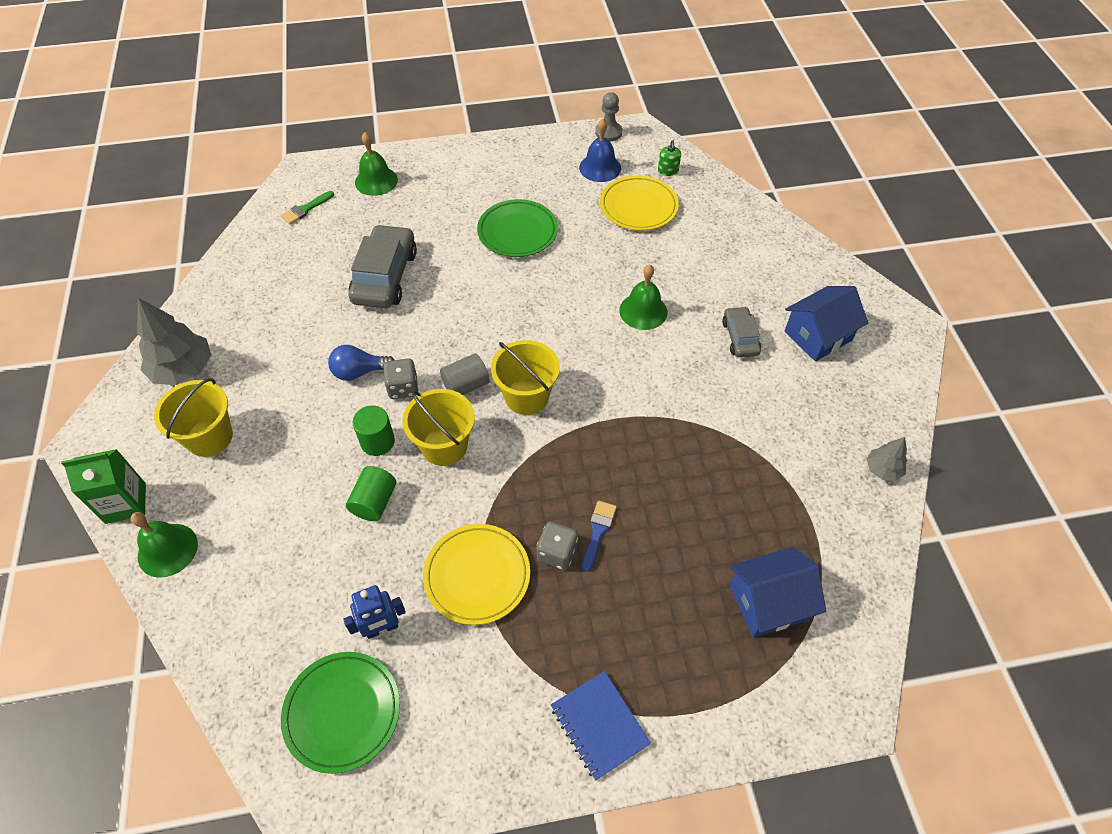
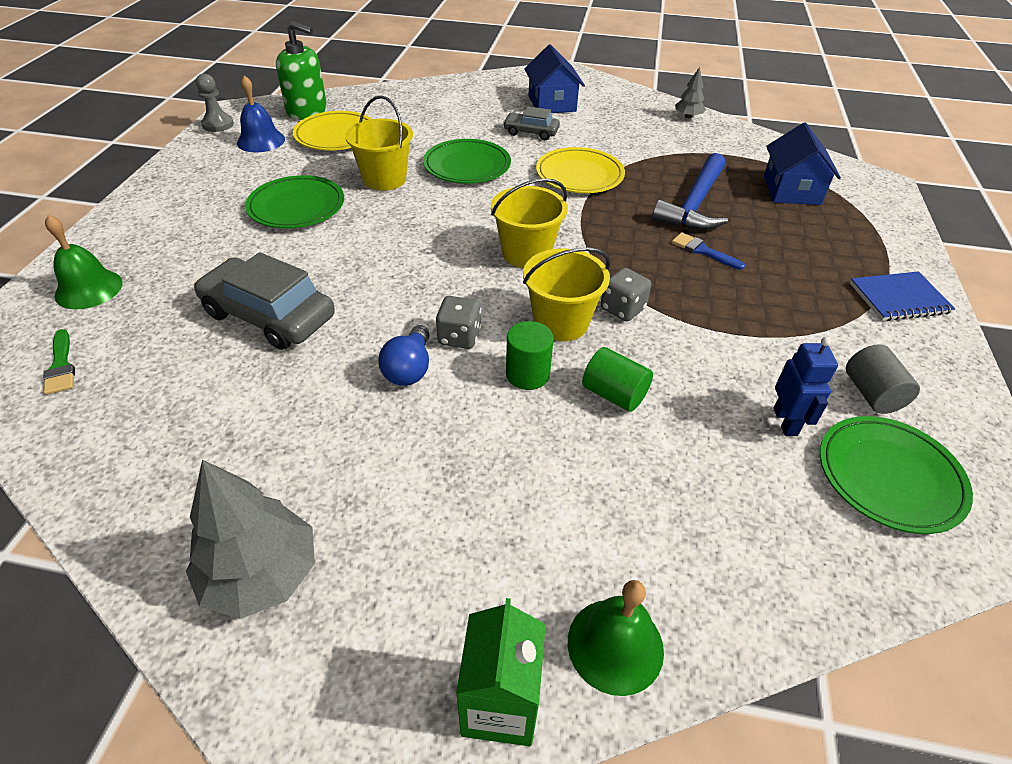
camera: 70 degrees left, 10 degrees down
(209, 437) = (425, 556): yellow bucket -> yellow bucket (384, 179)
(466, 385) = (486, 289): grey cylinder -> grey cylinder (871, 394)
(477, 575) = (733, 336): yellow plate -> yellow plate (579, 175)
(557, 553) = (720, 279): grey dice -> grey dice (622, 309)
(643, 311) = (467, 166): green bell -> green plate
(668, 171) = (307, 111): green soap dispenser -> green soap dispenser, size x2.14
(680, 510) = (694, 205): none -> blue hammer

